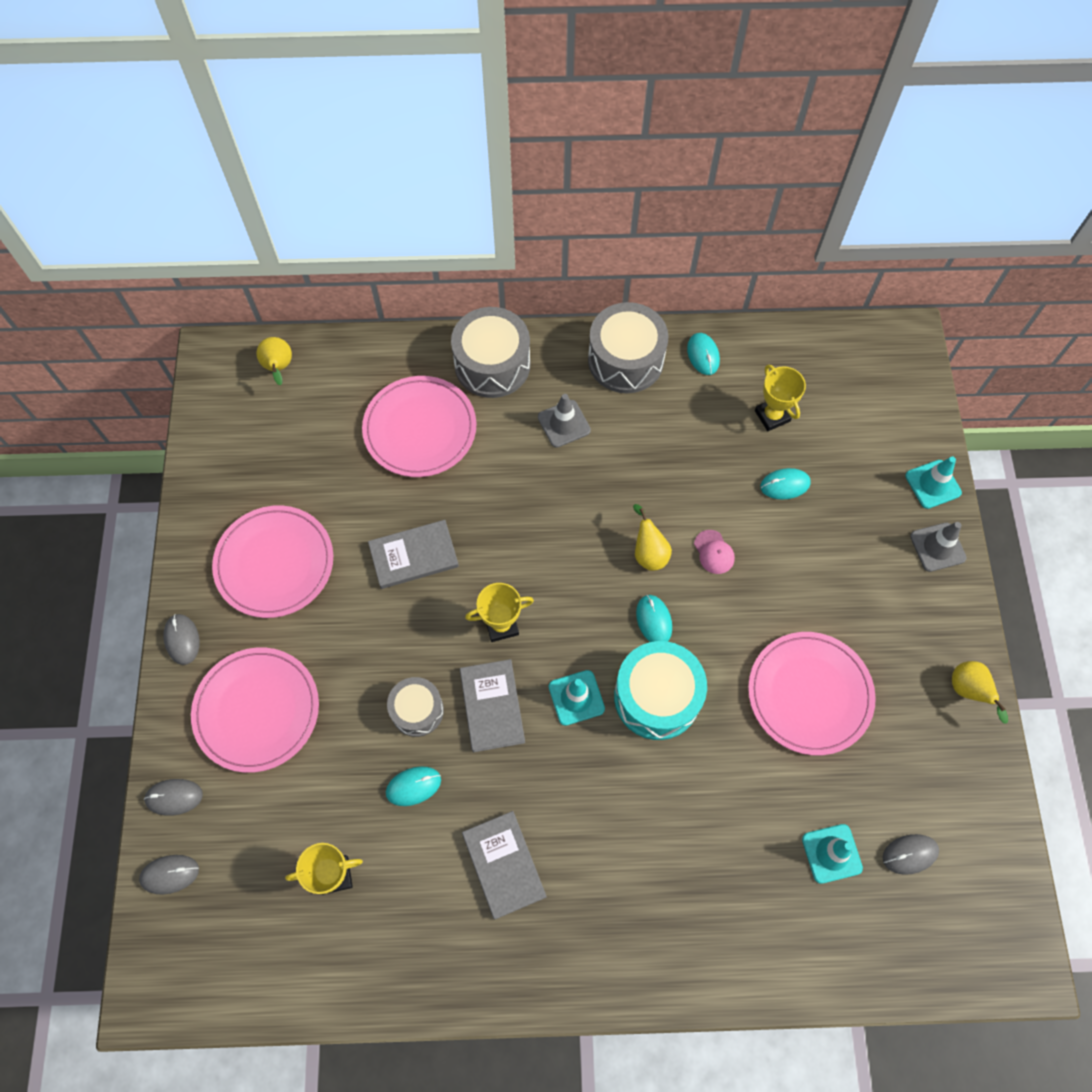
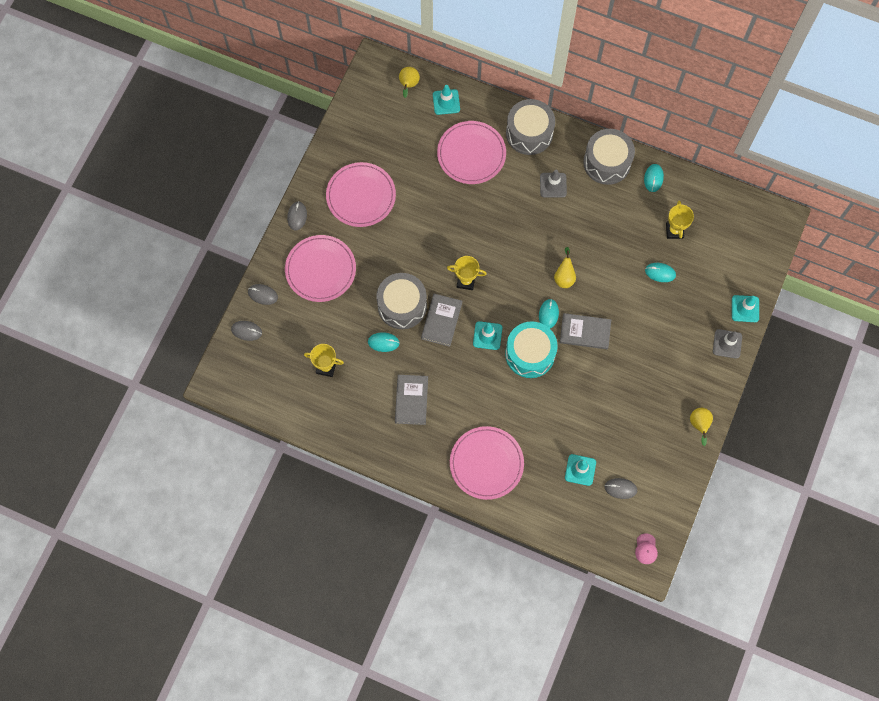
camera: 25 degrees right, 5 degrees up
(347, 369) = (446, 102): none -> turquoise traffic cone
(414, 556) = (436, 224): grey book -> grey book (585, 332)
(417, 710) = (402, 306): grey drum -> grey drum, size x1.65
(714, 552) = (600, 292): pink cap -> pink cap (646, 549)
(809, 694) = (612, 388): pink plate -> pink plate (486, 463)

